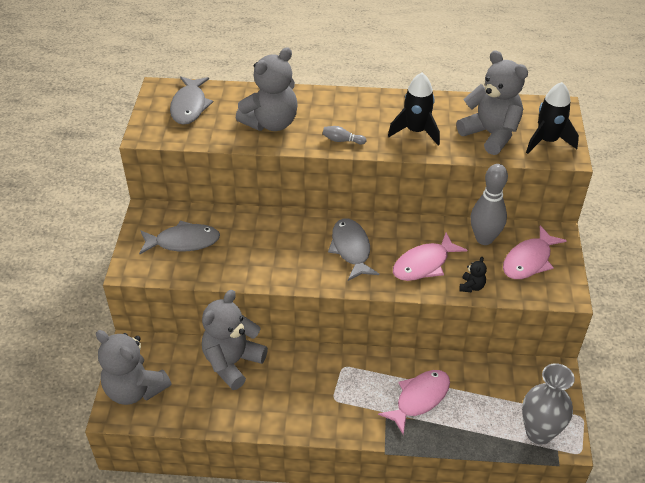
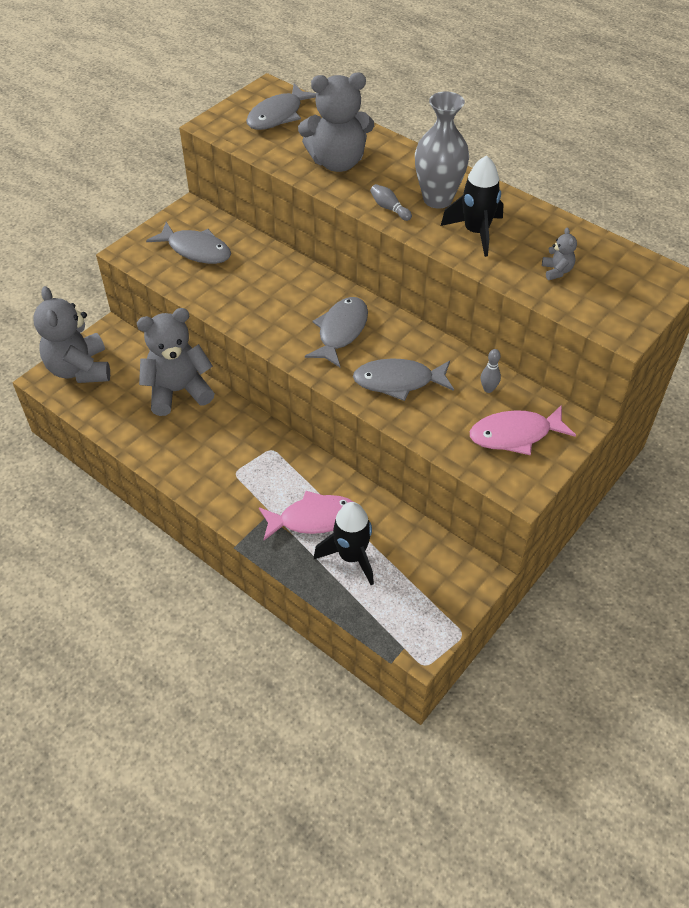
camera: 35 degrees right, 5 degrees up
(424, 264) = (398, 381): pink fish -> grey fish
(471, 286) = (425, 428): black teddy bear -> none
(484, 239) = (488, 389): grey bowling pin -> grey bowling pin, size x0.45
(491, 134) = (557, 271): grey teddy bear -> grey teddy bear, size x0.42
(539, 433) = (401, 620): grey vase -> grey vase (437, 199)
(547, 141) = (616, 307): black rocket -> black rocket (351, 556)

